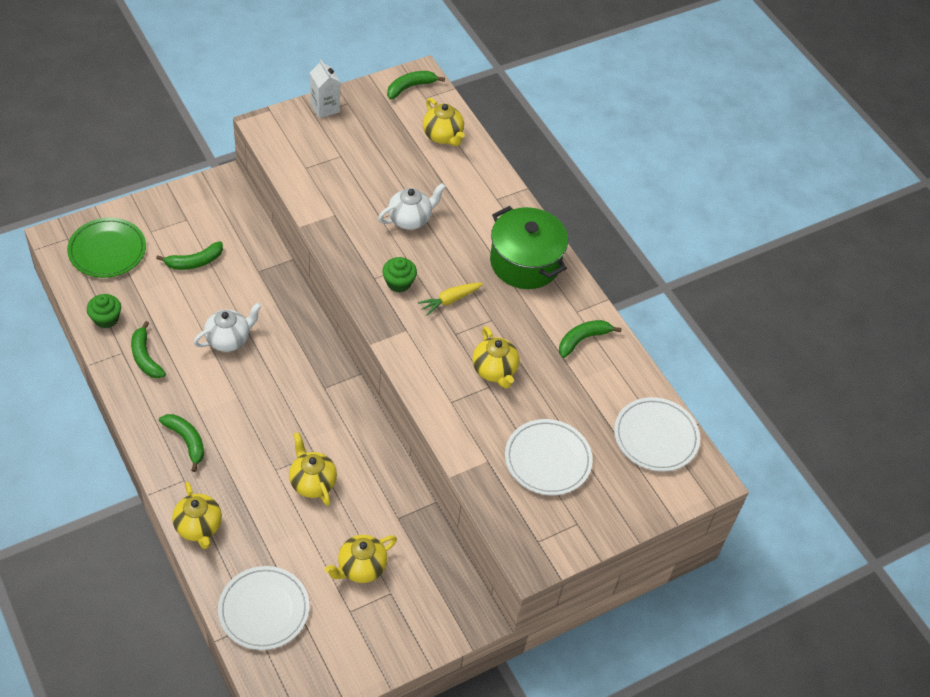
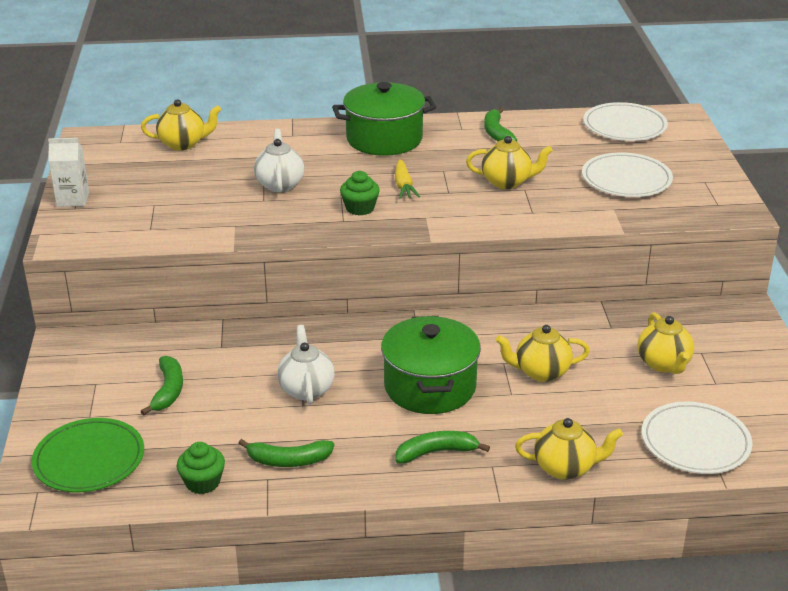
camera: 60 degrees left, 20 degrees down
(263, 414) = (430, 386): none -> green pot
(410, 87) = (96, 146): green banana -> none

